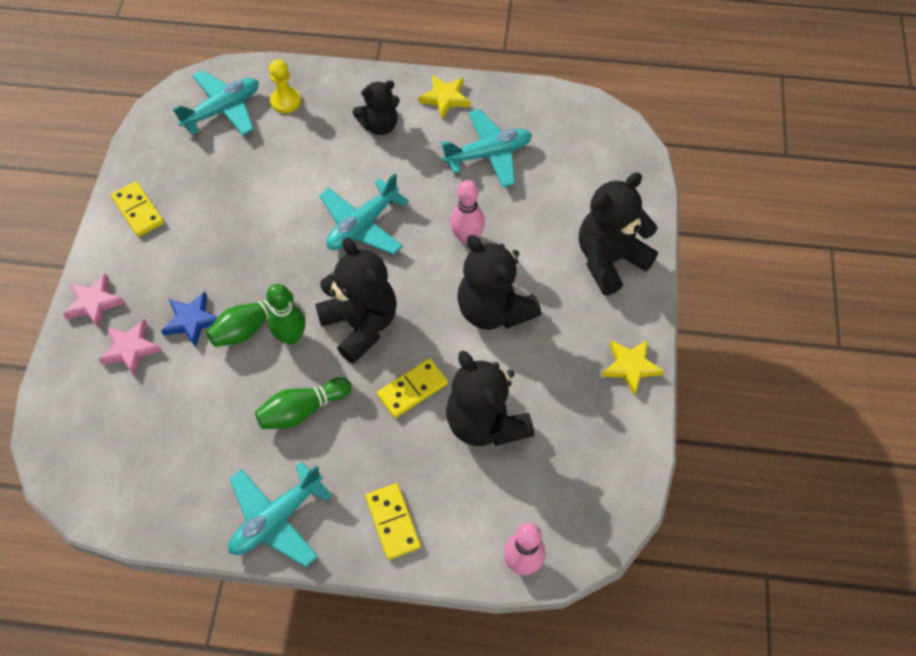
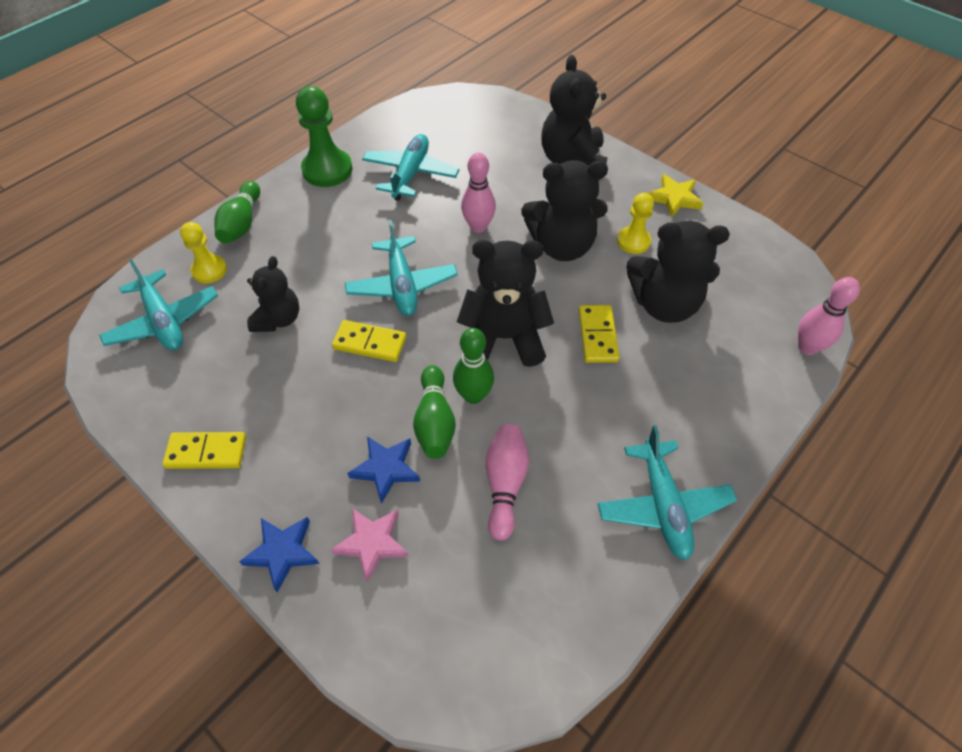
camera: 55 degrees left, 5 degrees down
(94, 303) = (282, 552): pink star -> blue star
(223, 110) = (164, 321): turquoise plane -> turquoise plane turned 150 degrees clockwise
(227, 402) = (505, 484): none -> pink bowling pin
(302, 410) = (560, 426): green bowling pin -> green bowling pin (242, 223)
(380, 126) = (309, 222): black teddy bear -> black teddy bear (278, 319)
(392, 522) = (720, 415): yellow domino -> yellow domino (369, 343)
(445, 98) = (327, 170): yellow star -> green pawn
(544, 361) = (633, 241): none -> yellow pawn

